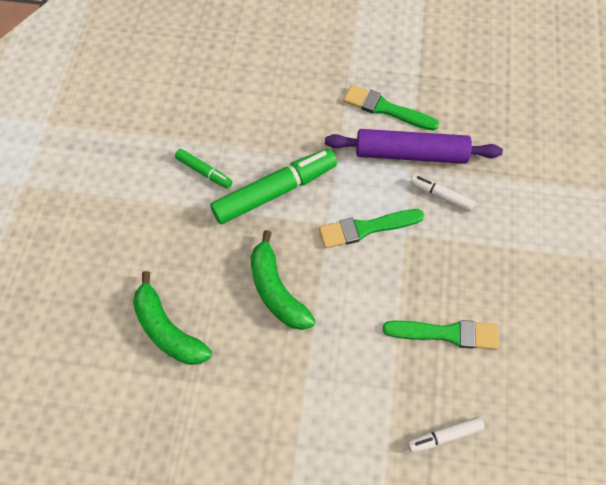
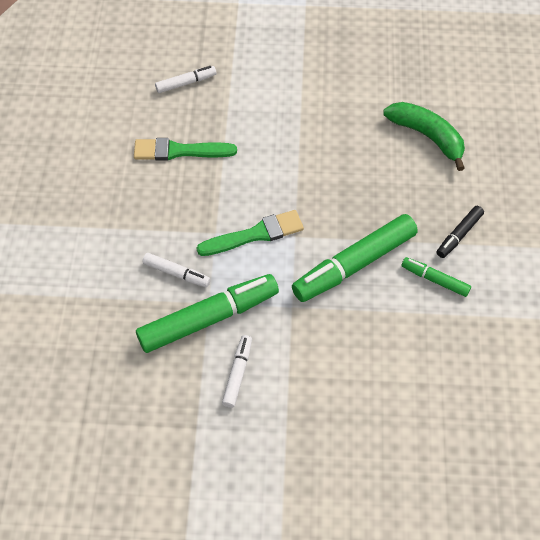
camera: 175 degrees right, 5 degrees down
(168, 212) = (459, 235): none -> black marker
(276, 290) = (336, 173): green banana -> none
(386, 108) = (237, 374): green brush -> white marker
(411, 153) = (208, 318): purple rolling pin -> green marker

